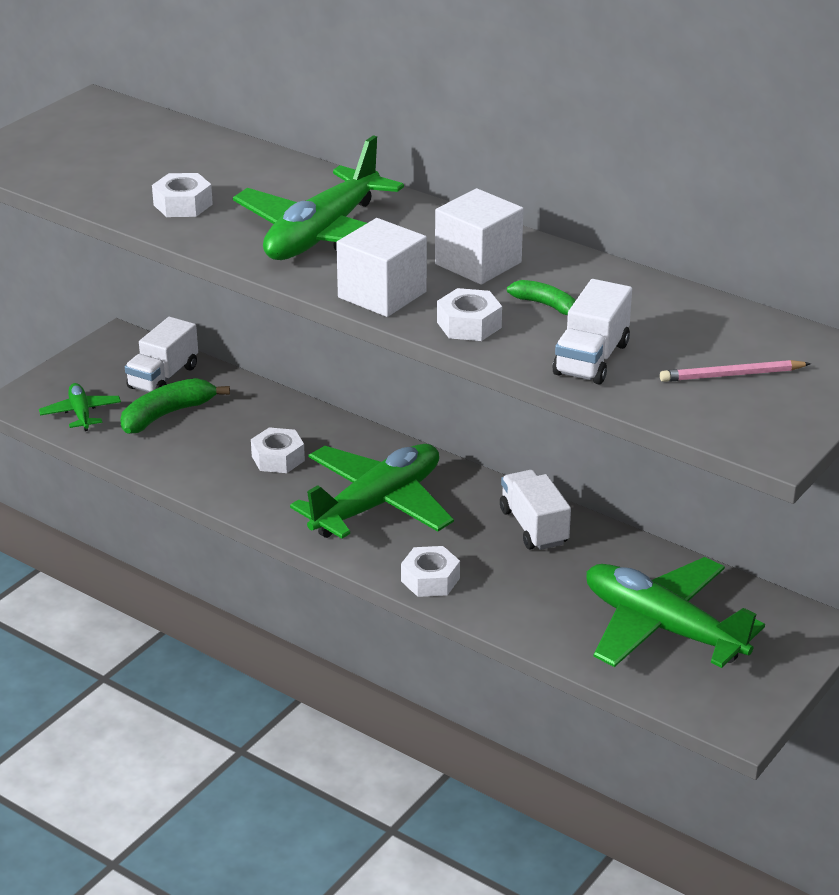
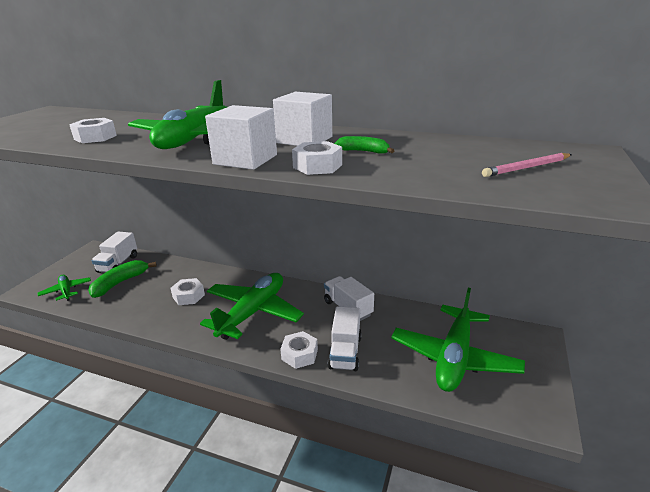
camera: 15 degrees left, 5 degrees down
(591, 359) = (421, 172): white truck -> white truck (345, 352)
(662, 628) = (454, 357): green plane -> green plane turned 90 degrees counterclockwise

